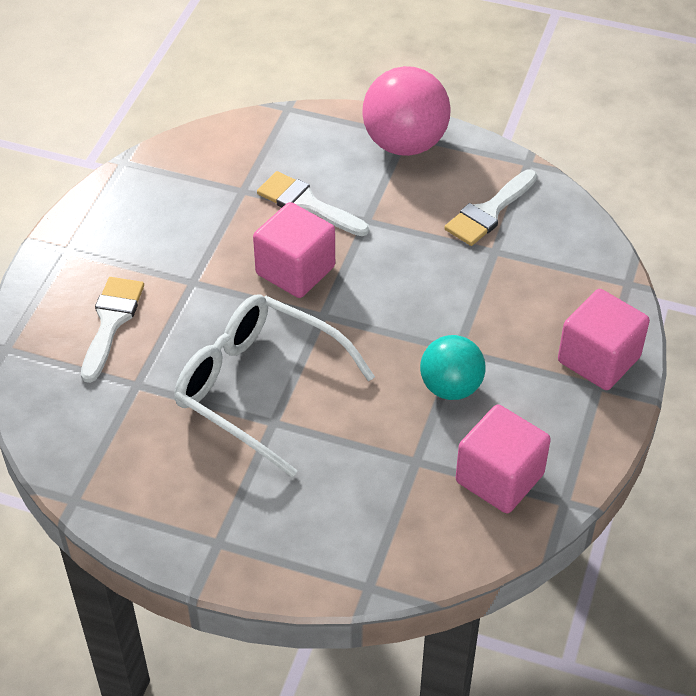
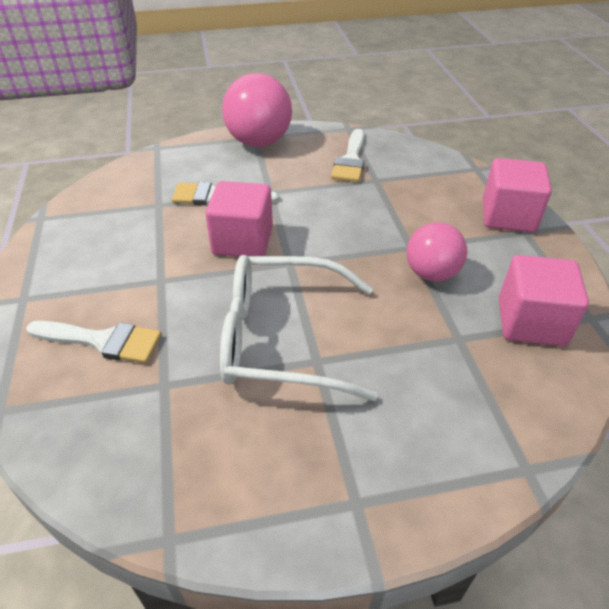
camera: 30 degrees left, 5 degrees down
(111, 322) = (103, 341): white brush -> white brush turned 120 degrees clockwise
(451, 387) = (431, 273): turquoise ball -> pink ball

